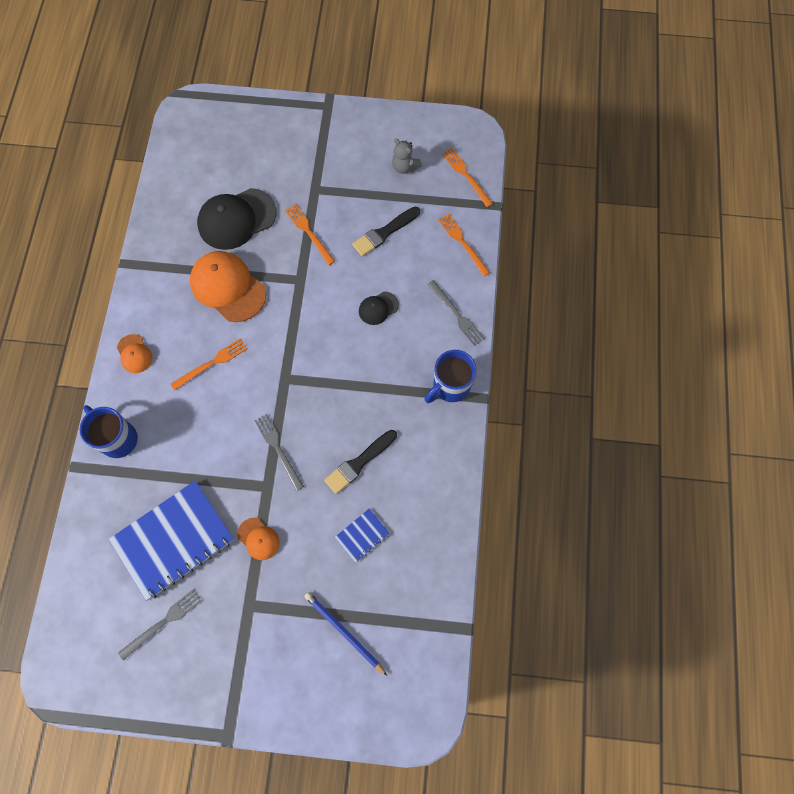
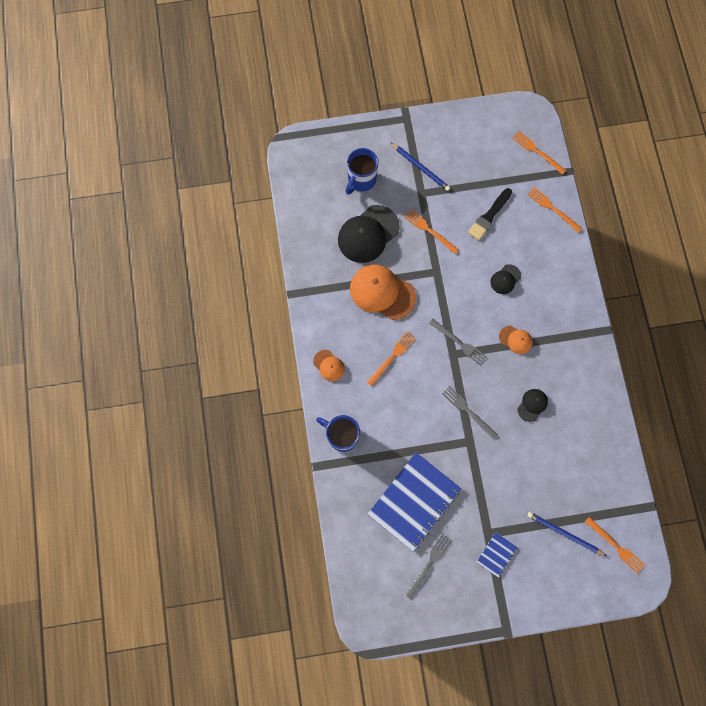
camera: 15 degrees left, 5 degrees up
(258, 539) = (477, 482): orange cap -> orange cap (515, 339)
(324, 162) = (421, 168): none -> blue pencil
(359, 463) = (532, 405): black brush -> black cap
(362, 535) = (553, 459): blue notebook -> blue notebook (496, 554)
(404, 666) = (616, 546): none -> orange fork
(405, 167) = (486, 156): grey teddy bear -> none
(450, 386) = (580, 327): blue mug -> blue mug (361, 180)
(456, 314) = (567, 269): grey fork -> grey fork (459, 343)

